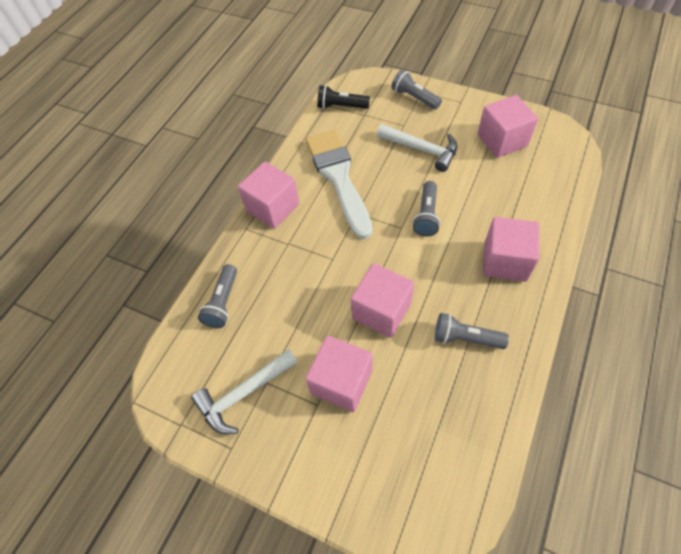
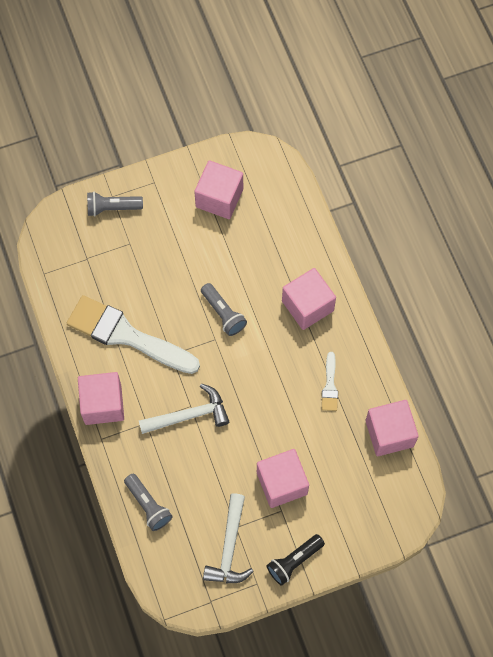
camera: 50 degrees left, 10 degrees up
(341, 106) = (59, 266): black flashlight -> black flashlight (294, 561)
(381, 310) = (261, 414): pink cube -> pink cube (389, 433)
(422, 149) = (166, 256): white hammer -> white hammer (189, 415)
(465, 338) = (330, 385): grey flashlight -> white brush

